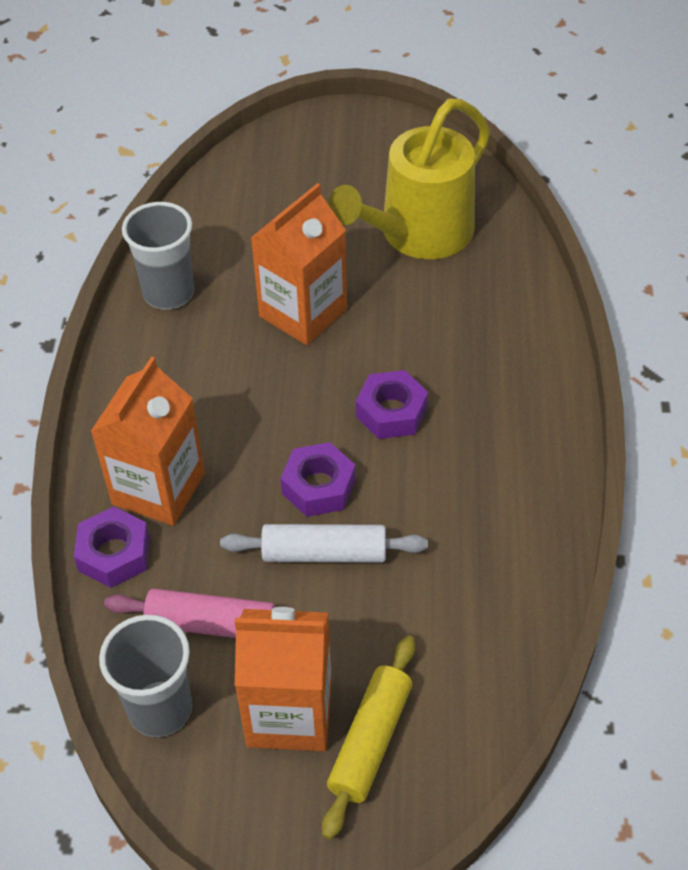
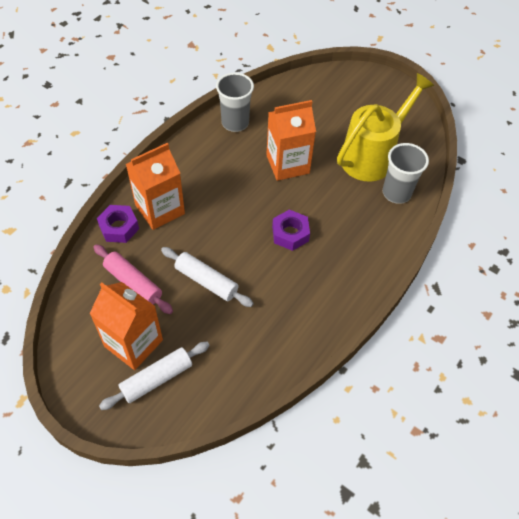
camera: 30 degrees right, 5 degrees up
(160, 708) = (83, 306): grey cup -> grey cup (396, 193)
(318, 486) = (228, 249): purple nut -> none
(370, 741) = (157, 379): yellow rolling pin -> white rolling pin
(417, 235) = (372, 155): yellow watering can -> yellow watering can turned 150 degrees clockwise

